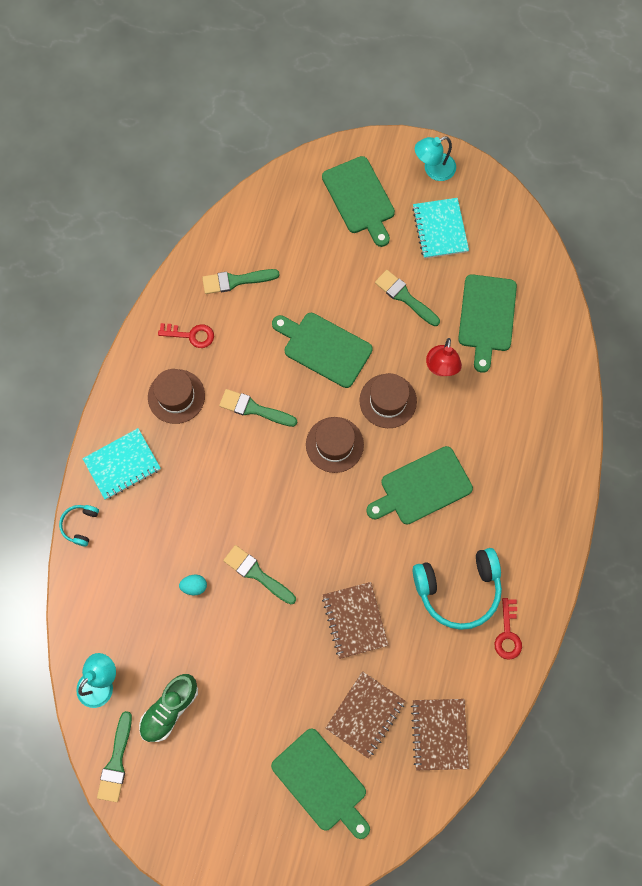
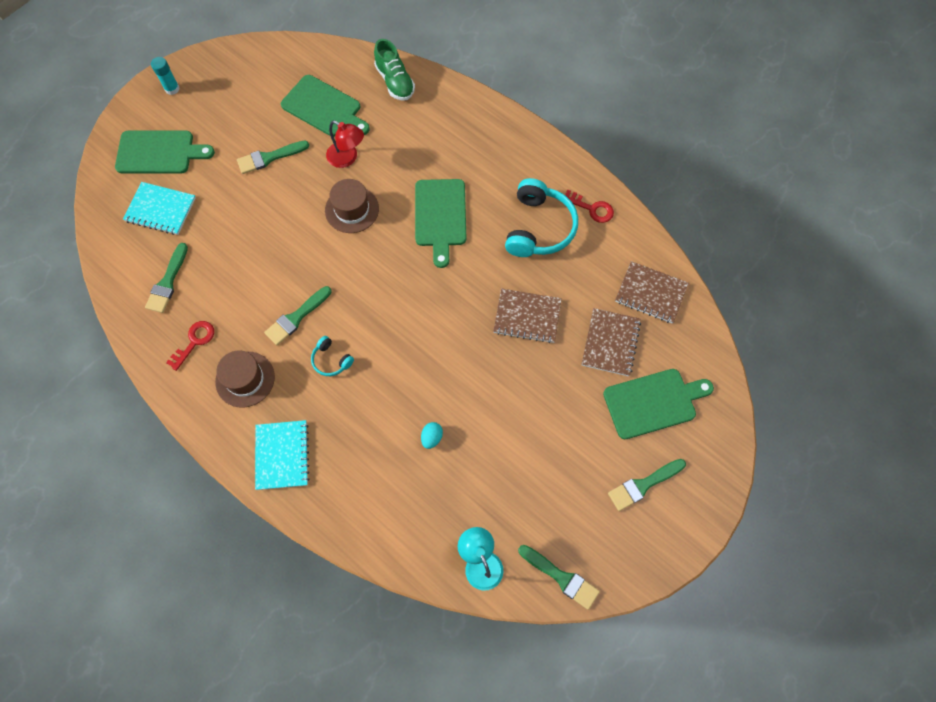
camera: 65 degrees left, 5 degrees down
(80, 525) = (319, 520): turquoise headphones -> turquoise headphones (331, 360)
(170, 709) = (534, 507): green shoe -> green shoe (395, 82)
(257, 574) = (447, 379): green brush -> green brush (643, 485)
(324, 348) = (275, 237): green cutting board -> none
(334, 444) = (366, 266): brown hat -> none
(365, 714) = (610, 343): brown notebook -> brown notebook turned 45 degrees clockwise
(433, 170) = (172, 89): turquoise lamp -> turquoise glue stick
(440, 229) = (227, 107): turquoise notebook -> turquoise notebook (160, 210)

